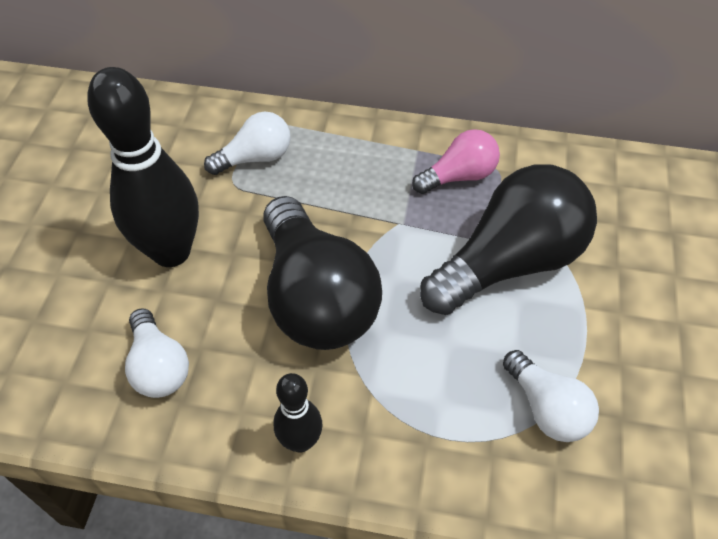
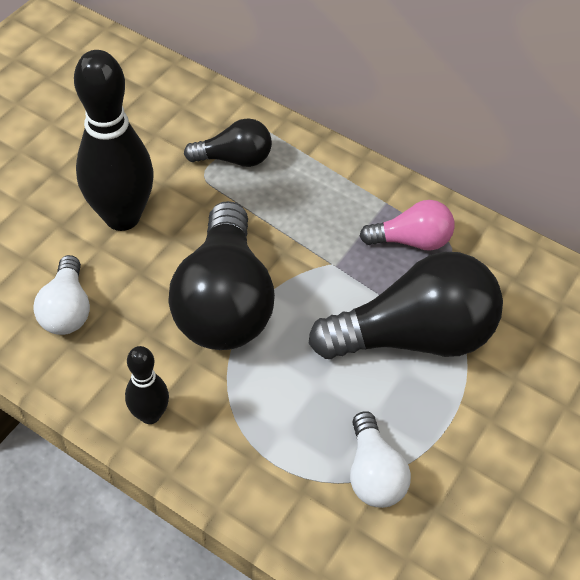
camera: 20 degrees right, 0 degrees up
(255, 158) = (234, 159): white light bulb -> black light bulb

